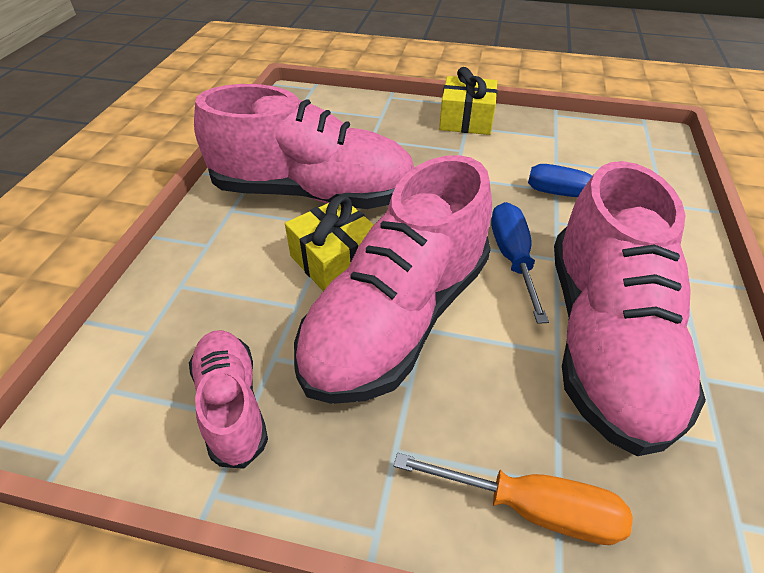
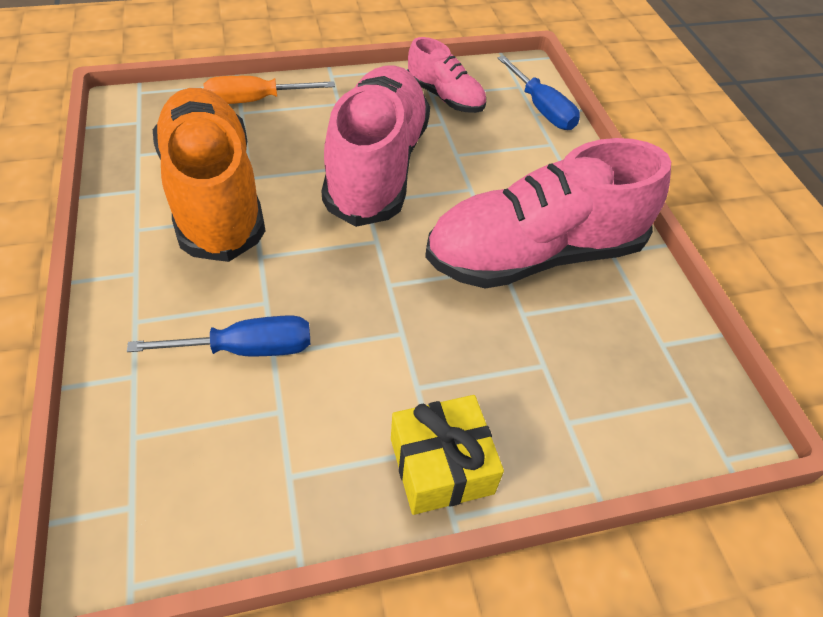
camera: 150 degrees right, 5 degrees up
(336, 260) = (456, 195): yellow gift -> none
(512, 258) = (303, 243): blue screwdriver -> blue screwdriver (541, 109)
(603, 340) = (214, 195): pink shoe -> orange shoe

